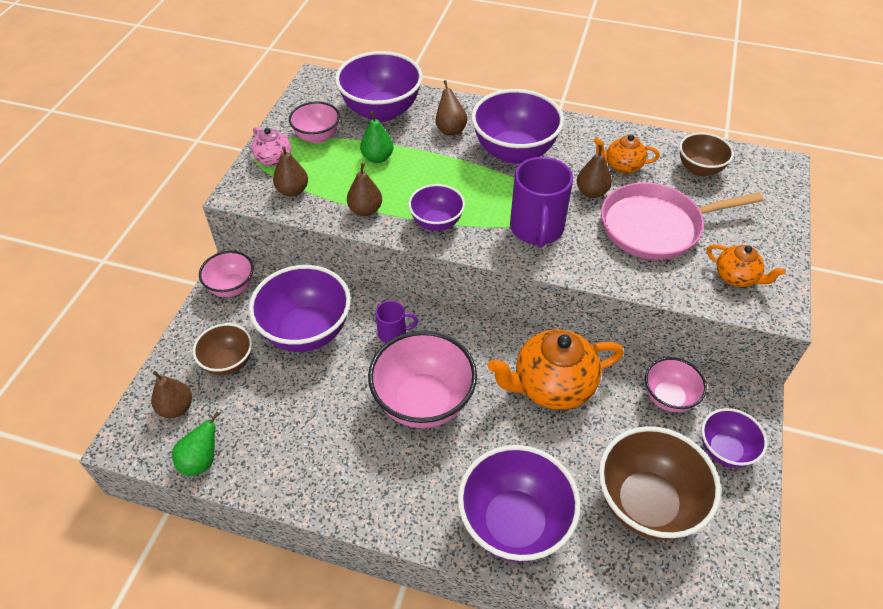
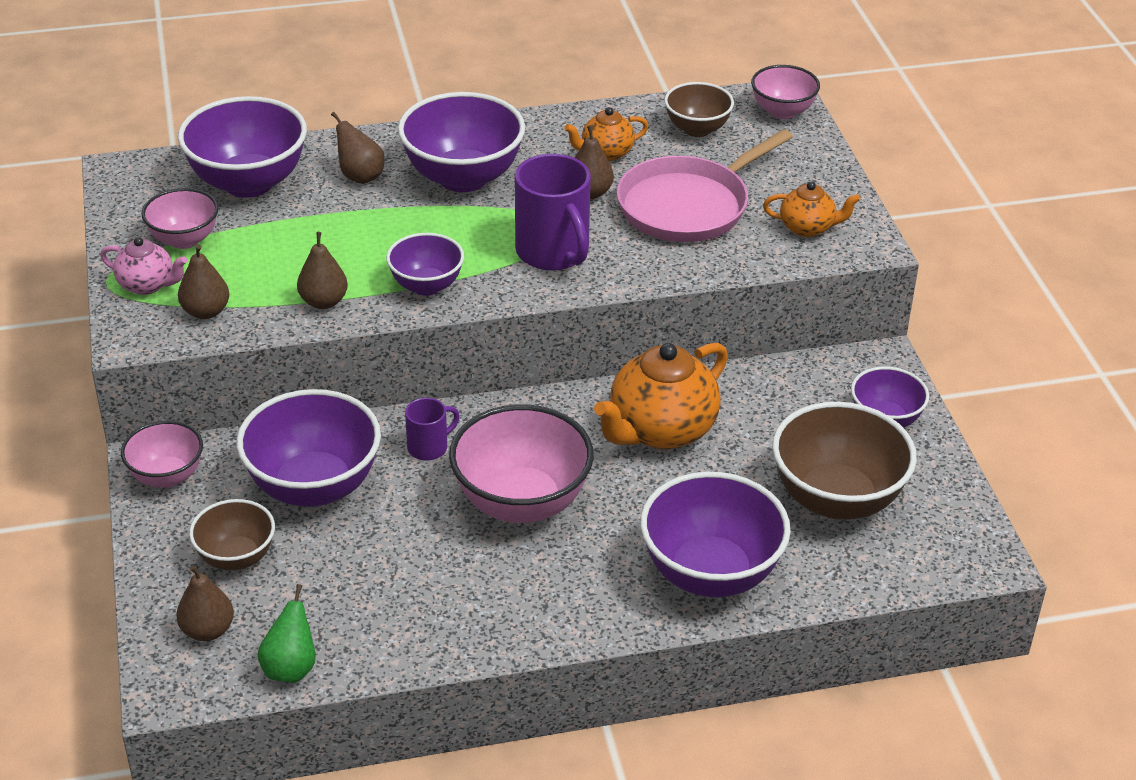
camera: 30 degrees left, 10 degrees down
(377, 158) = (290, 238): green pear -> none
(668, 398) = (796, 393): pink bowl -> pink bowl (782, 111)

